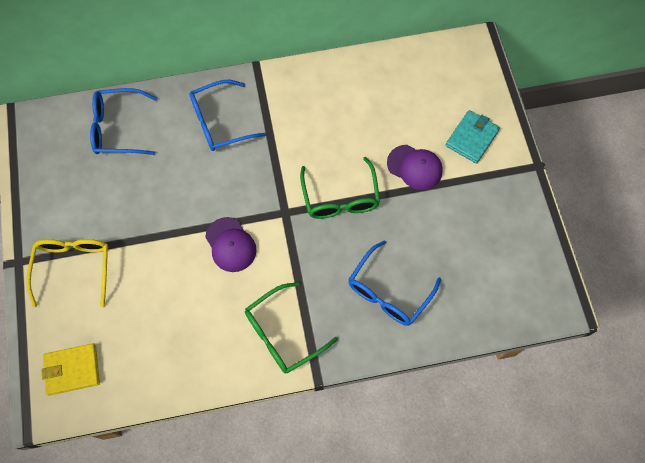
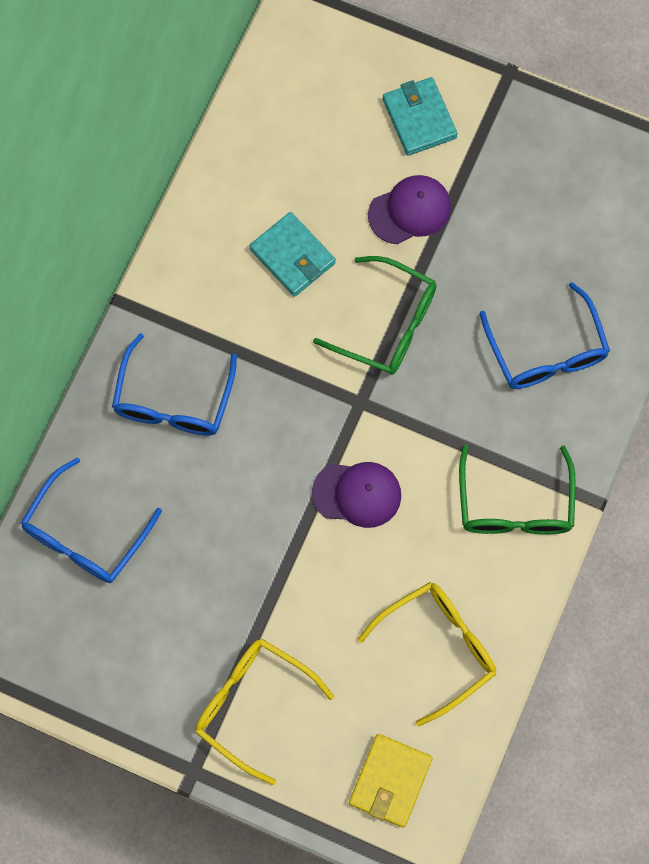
camera: 55 degrees left, 5 degrees up
(168, 346) = (438, 647): none -> yellow glasses
(342, 127) = (292, 256): none -> turquoise wallet

